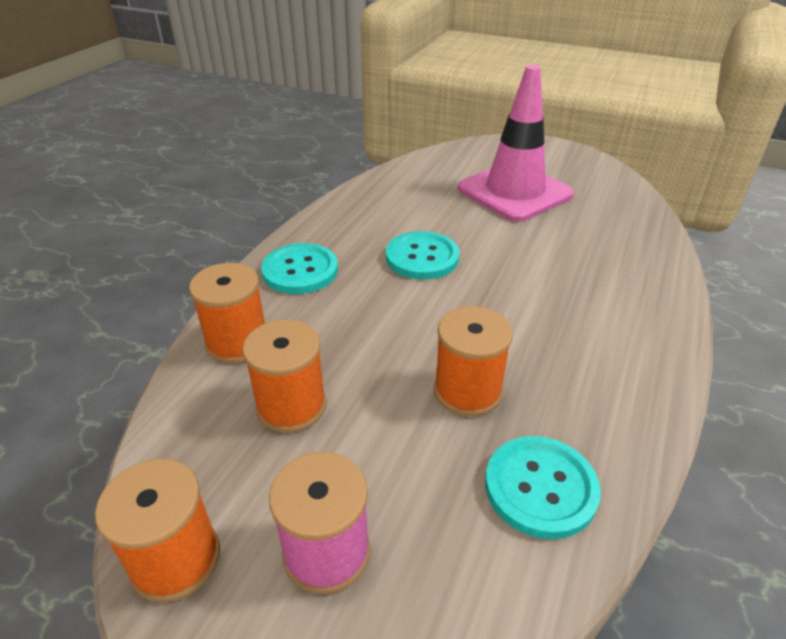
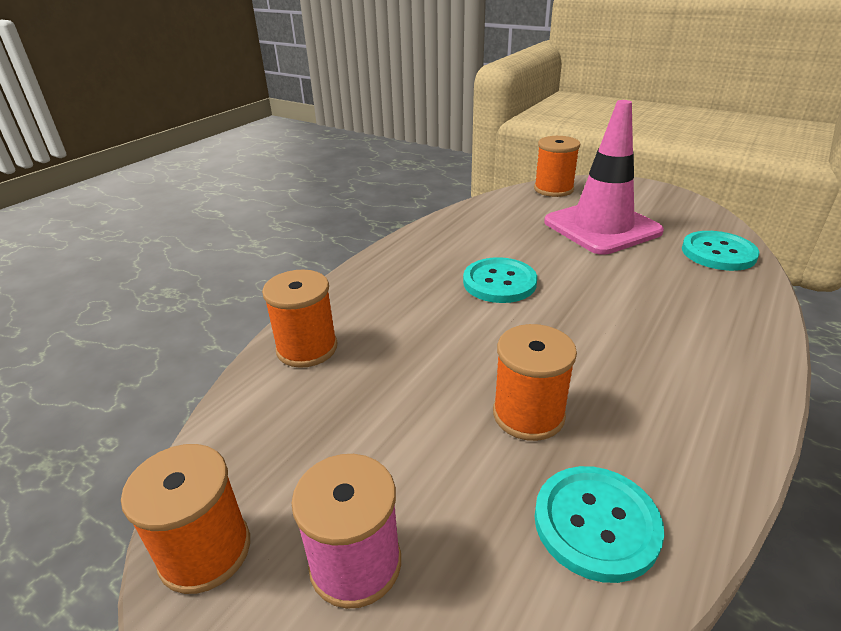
camera: 10 degrees right, 5 degrees down
(291, 406) = (347, 412): orange spool -> orange spool (553, 189)
(300, 271) = (378, 287): turquoise button -> turquoise button (718, 253)

